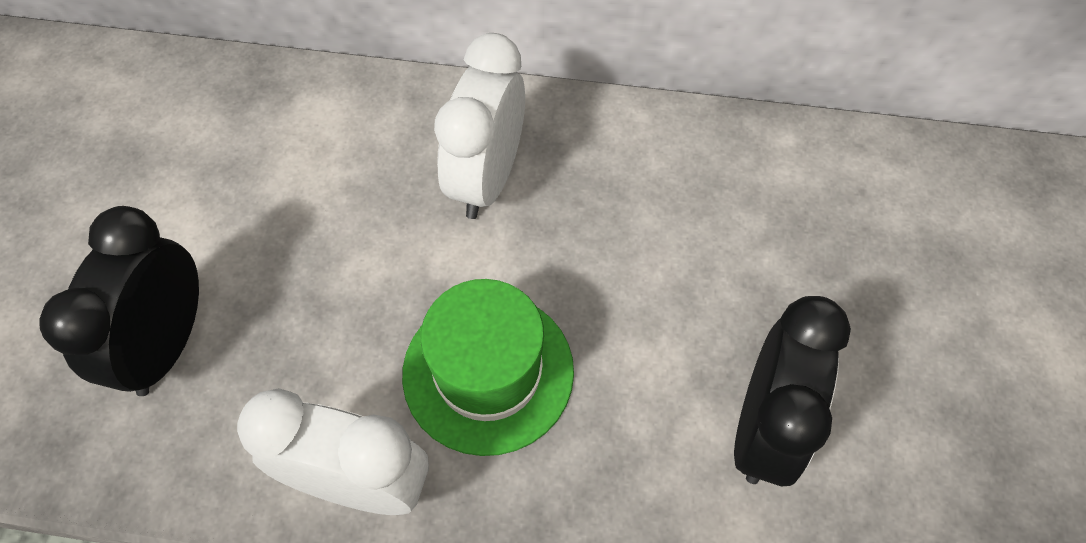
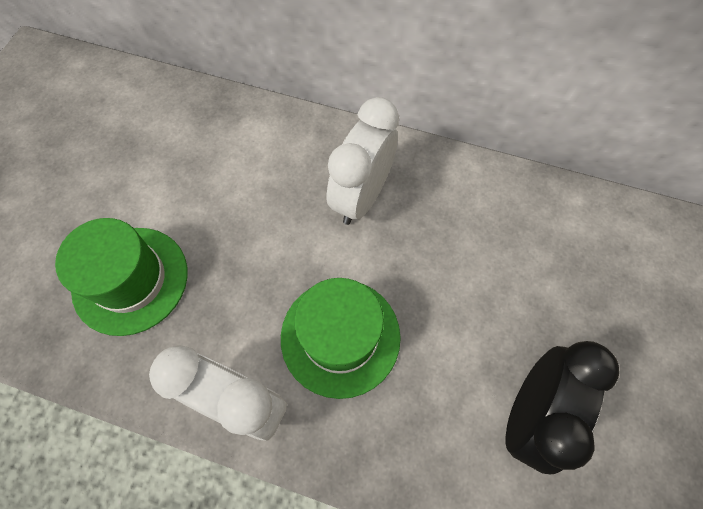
camera: 10 degrees right, 5 degrees up
(167, 344) = (130, 280): black clock -> green hat

